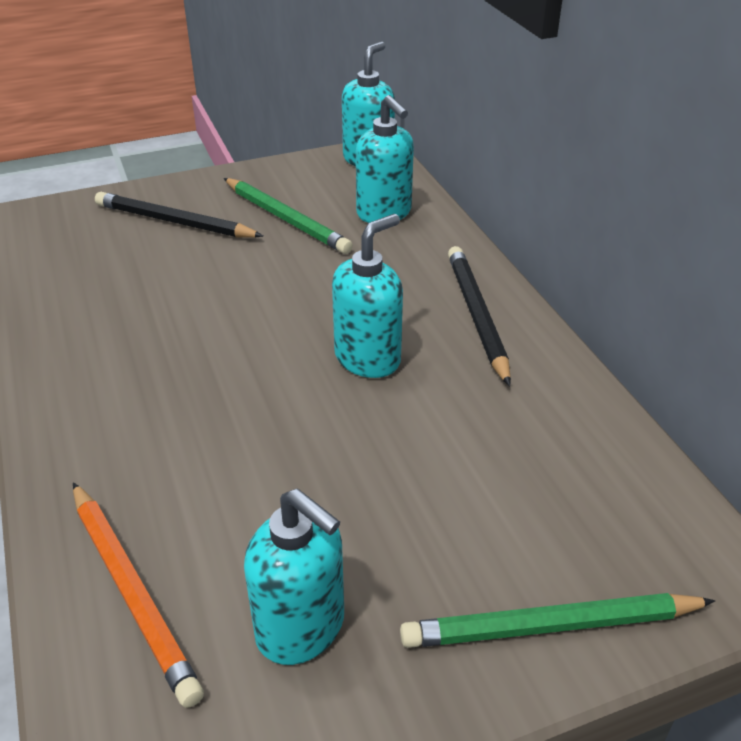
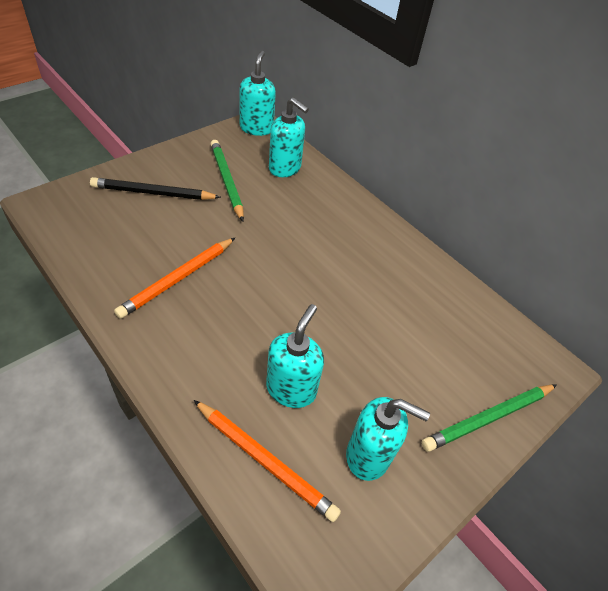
camera: 25 degrees left, 10 degrees up
(146, 329) = (177, 279): none -> orange pencil
(286, 219) = (226, 181): green pencil -> green pencil turned 135 degrees counterclockwise
(368, 358) = (323, 274): turquoise soap dispenser -> turquoise soap dispenser (291, 389)
(476, 315) = (370, 234): black pencil -> none

